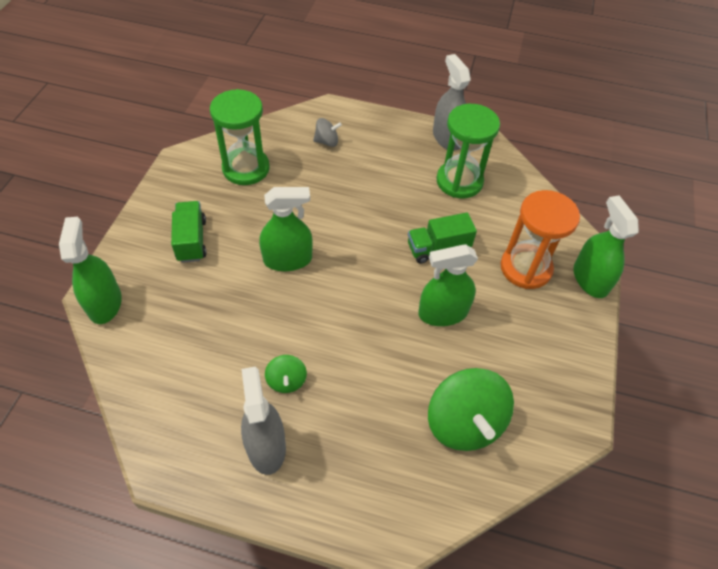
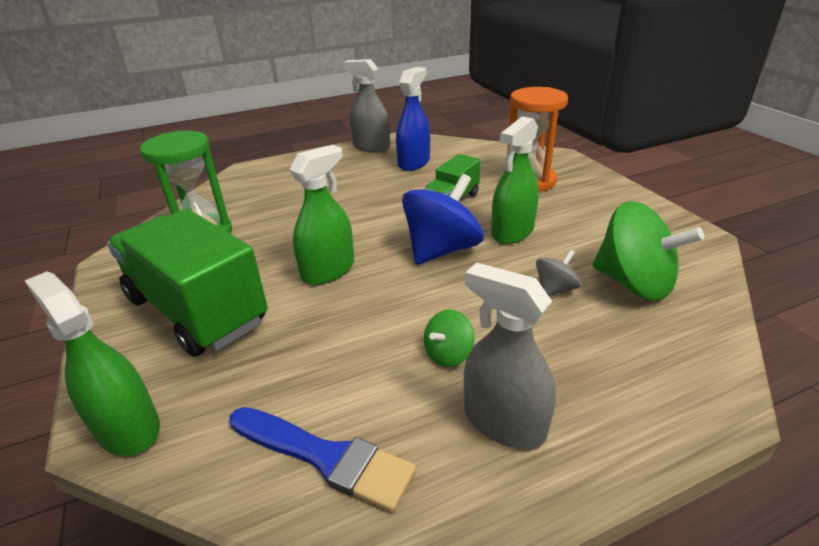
camera: 35 degrees left, 20 degrees down
(168, 393) = (325, 457): none -> blue brush
(191, 240) = (197, 310): green truck -> green truck, size x1.96
(286, 381) = (448, 354): green spinning top -> green spinning top turned 90 degrees clockwise
(327, 142) = (268, 187): grey spinning top -> grey spinning top (555, 289)
(375, 294) = (442, 250): none -> blue spinning top
(459, 181) = (414, 162): green hourglass -> blue spray bottle
(590, 279) = (577, 166): green spray bottle -> none

